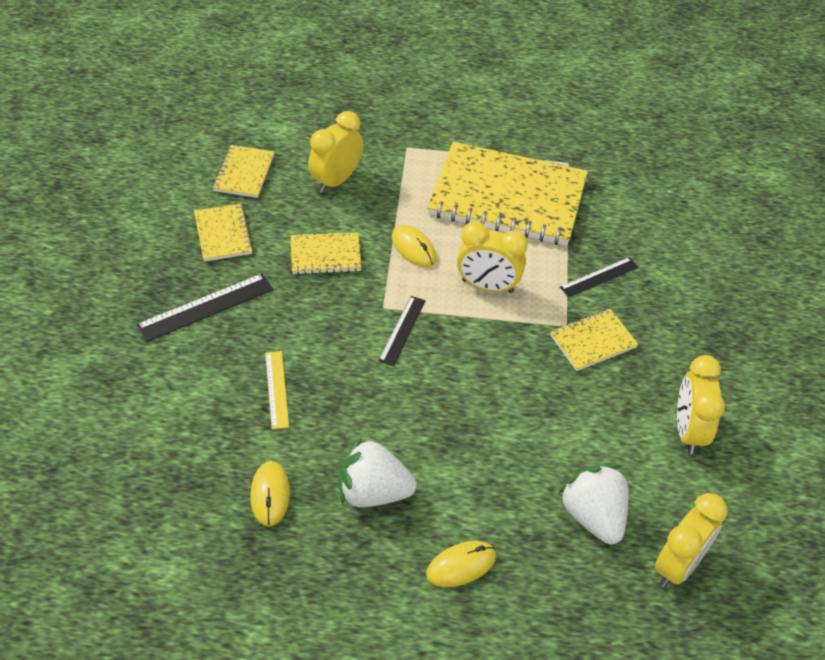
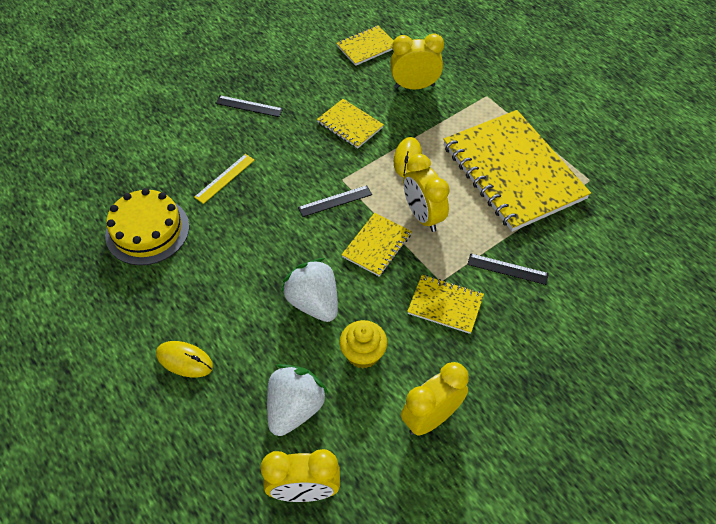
camera: 50 degrees right, 5 degrees up
(205, 307) = (249, 106): black ruler -> black ruler, size x0.65
(223, 234) = (310, 73): yellow notebook -> yellow notebook (377, 245)
(270, 495) = (147, 230): yellow mouse -> yellow cake
(373, 492) = (196, 276): white strawberry -> white strawberry (314, 302)
(585, 430) = (363, 354): none -> yellow cupcake

